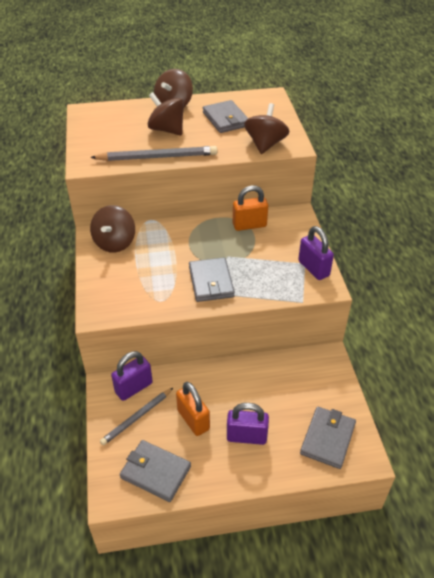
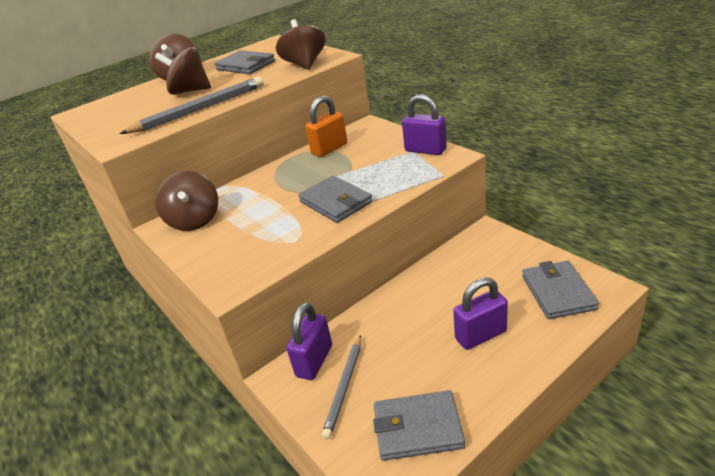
camera: 25 degrees left, 10 degrees down
(193, 420) = (410, 353): orange padlock -> none

